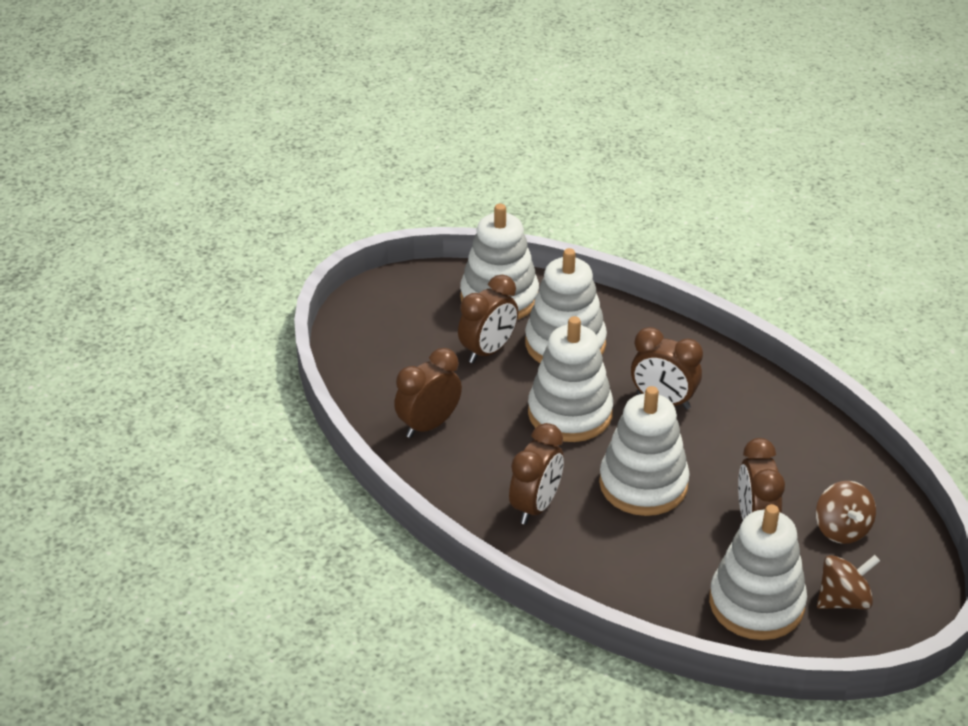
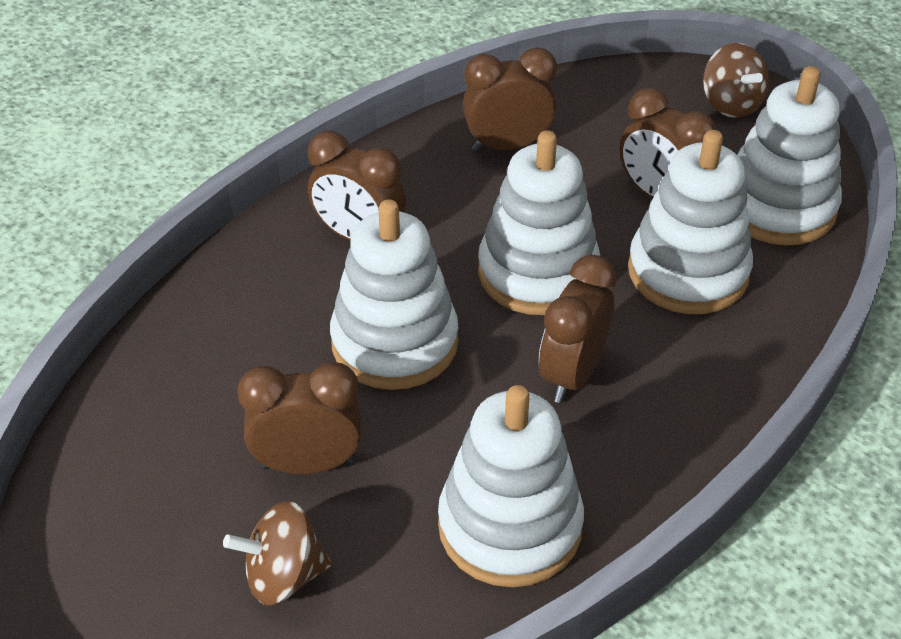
camera: 90 degrees right, 5 degrees up
(429, 425) = (507, 146): brown clock -> brown clock turned 60 degrees counterclockwise
(756, 603) = (152, 450): white stacking toy -> white stacking toy (510, 526)
(843, 600) = (137, 558): brown spinning top -> brown spinning top (731, 104)

